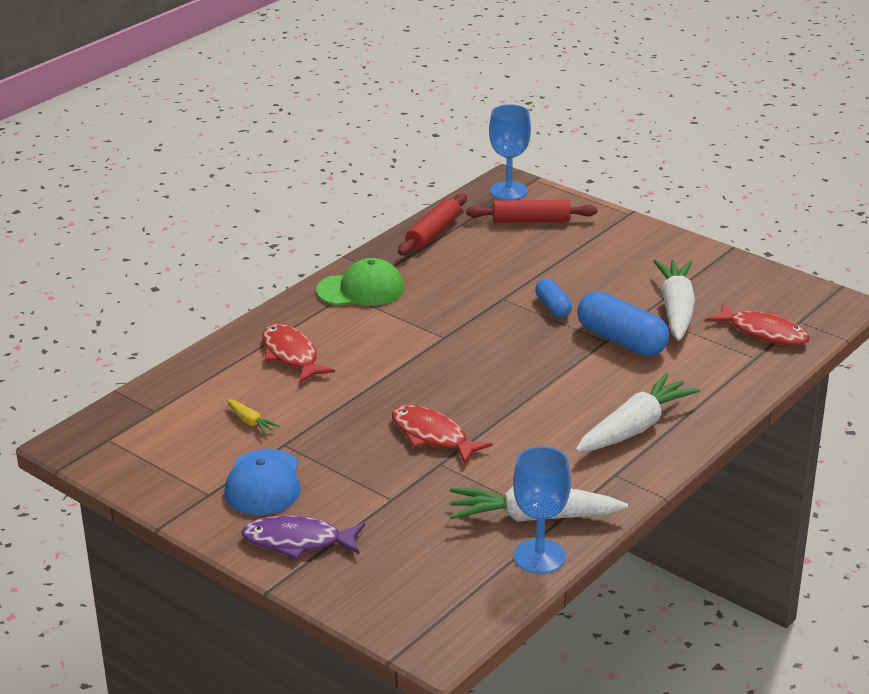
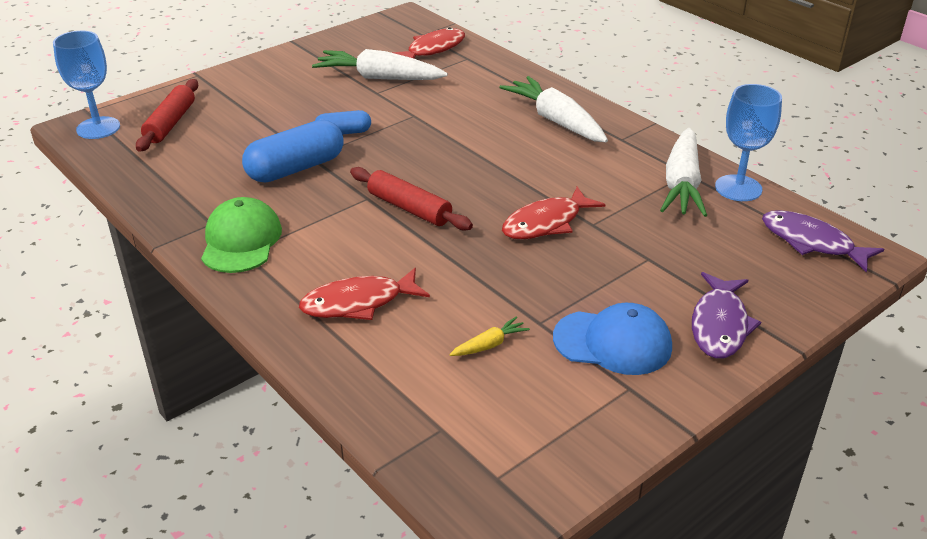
camera: 80 degrees left, 5 degrees up
(433, 233) = (150, 182): red rolling pin -> red rolling pin (409, 208)
(447, 605) = (812, 242): none -> purple fish
(621, 340) = (417, 108): blue capsule -> blue capsule (296, 168)

